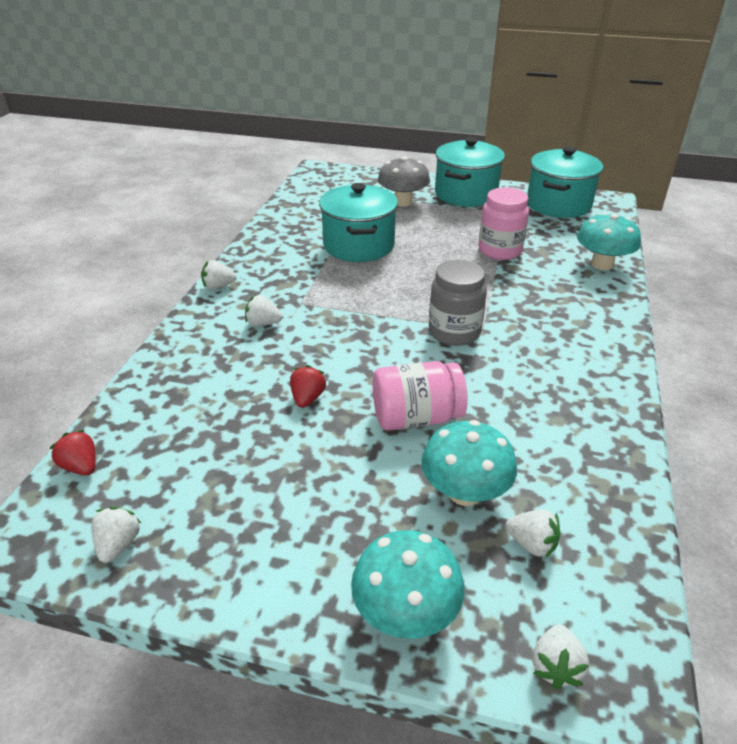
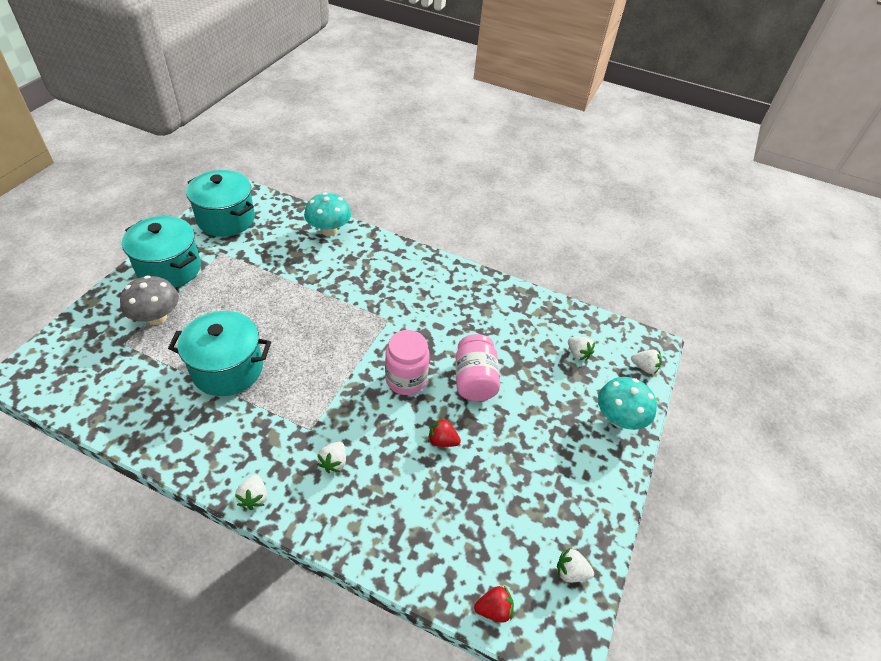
camera: 85 degrees left, 10 degrees up
(81, 466) = (494, 609): red strawberry -> red strawberry turned 150 degrees counterclockwise
(454, 332) = (386, 336): grey jar -> none
(464, 492) = (541, 372): turquoise mushroom -> none
(500, 251) = (283, 277): pink jar -> pink jar (406, 379)
(532, 544) = (578, 354): white strawberry -> white strawberry turned 105 degrees clockwise

